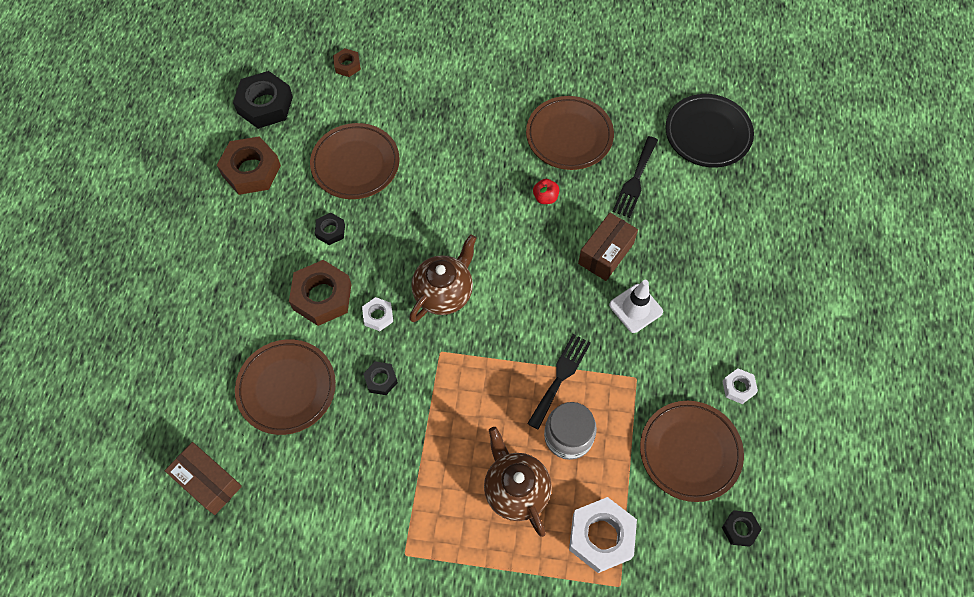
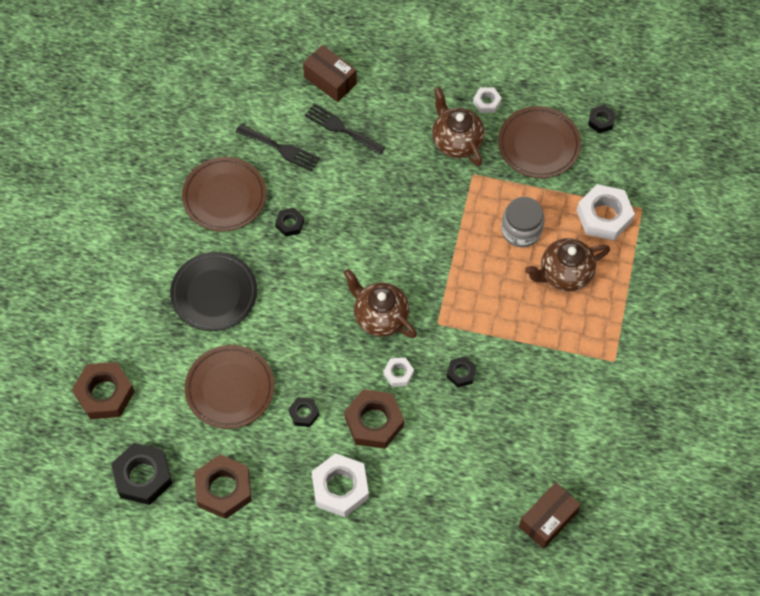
camera: 85 degrees left, 0 degrees up
(250, 271) = (340, 488): none -> white nut
(286, 388) = (464, 453): brown plate -> none
(347, 65) = (105, 394): brown nut -> brown nut, size x1.93
(545, 197) = (290, 224): red apple -> black nut
(560, 377) = (468, 231): black fork -> black fork (341, 128)
(606, 253) = (354, 182): brown box -> brown box (330, 80)
(635, 308) = (409, 166): white traffic cone -> none
(677, 357) = (456, 141): none -> brown teapot
(708, 134) = (239, 84): black plate -> black plate (214, 294)

